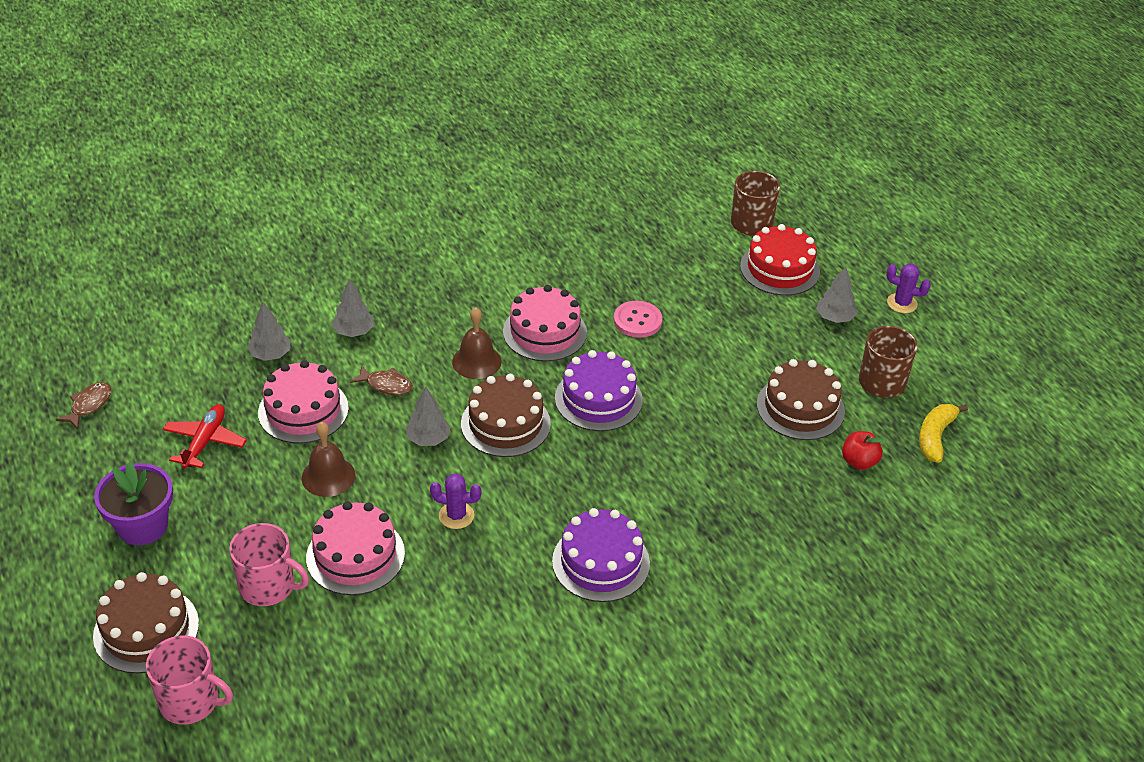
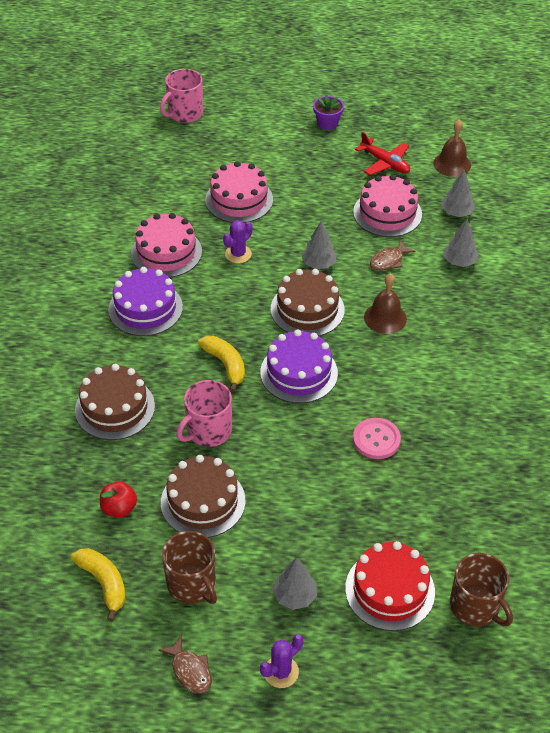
camera: 120 degrees right, 5 degrees up
(89, 405) = (452, 123): brown fish -> brown fish (190, 670)
(142, 526) = (327, 123): purple flower pot -> purple flower pot, size x0.63
(146, 629) = (246, 109): brown cake -> brown cake (115, 408)
(268, 586) = (242, 159): pink mug -> pink mug (208, 431)
(328, 476) = (316, 207): brown bell -> brown bell (452, 164)
(544, 332) = (396, 371): pink cake -> pink cake (166, 252)
(630, 458) = (225, 365): none -> yellow banana

